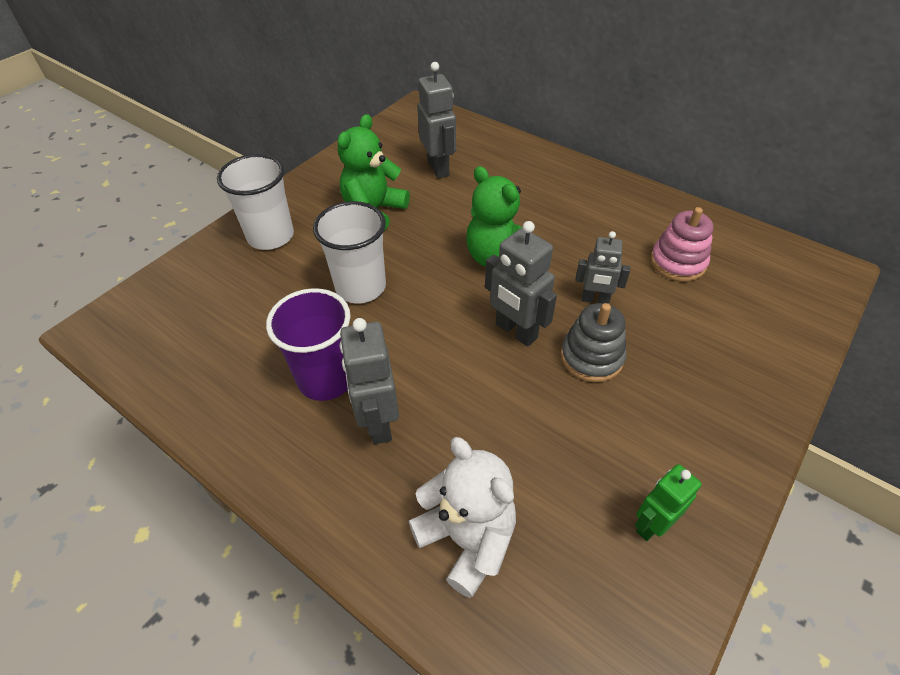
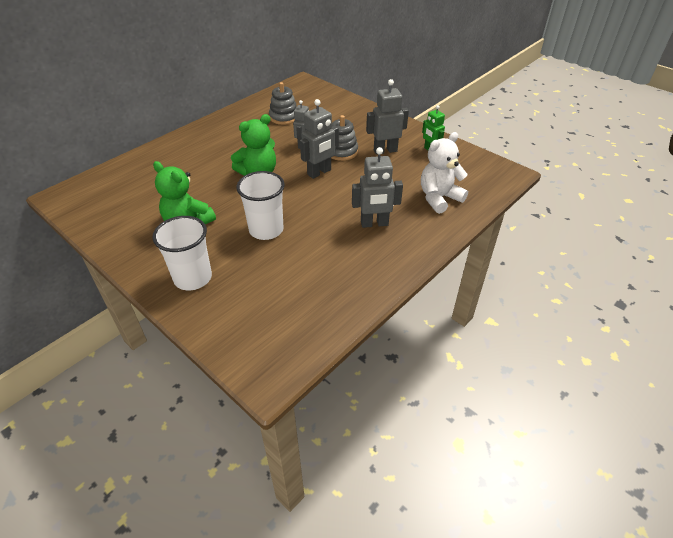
camera: 85 degrees left, 5 degrees down
(326, 378) = (341, 244): purple cup -> none
(438, 168) = (152, 190): grey robot -> grey robot (385, 150)
(677, 262) = (284, 117): pink stacking toy -> grey stacking toy

